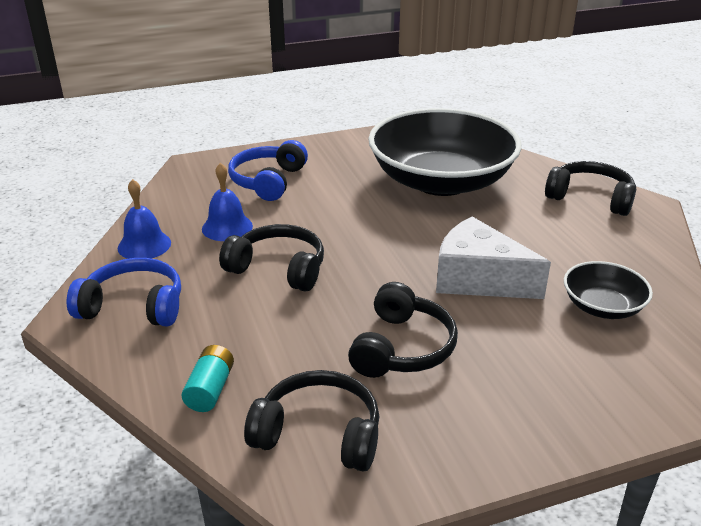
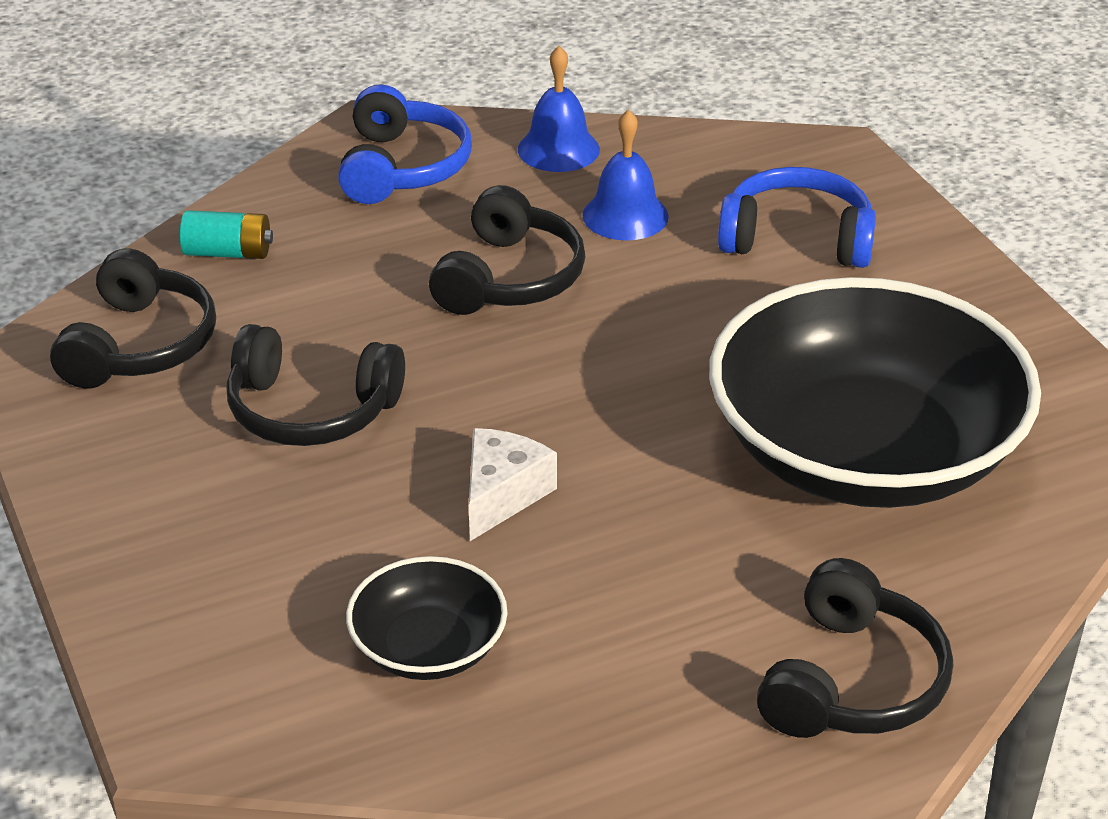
camera: 85 degrees right, 5 degrees up
(479, 279) = (502, 495): white cheese -> white cheese, size x0.60

